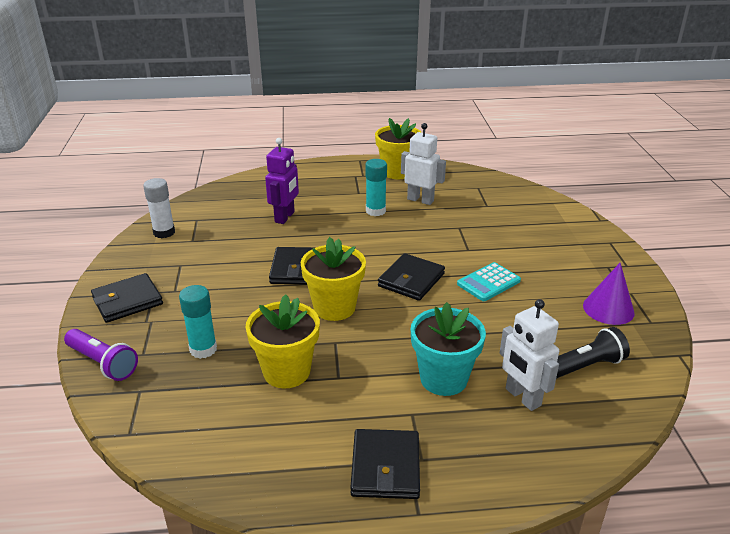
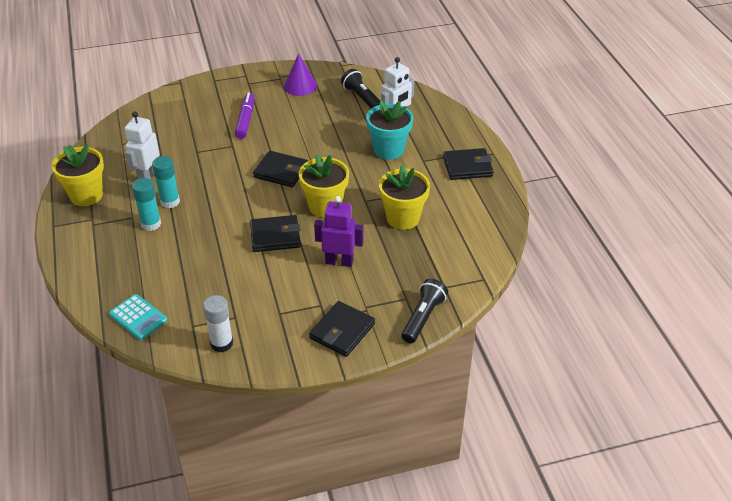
camera: 100 degrees left, 10 degrees up
(103, 363) = (423, 318): purple flashlight -> black flashlight
(127, 301) = (342, 331): black wallet -> black wallet turned 75 degrees clockwise
(203, 349) = (391, 266): turquoise glue stick -> turquoise glue stick (151, 224)
(285, 217) = (184, 260): purple robot -> purple robot (339, 261)
(488, 282) = (278, 135): turquoise calculator -> turquoise calculator (138, 317)
(521, 260) = (245, 120): none -> purple marker

